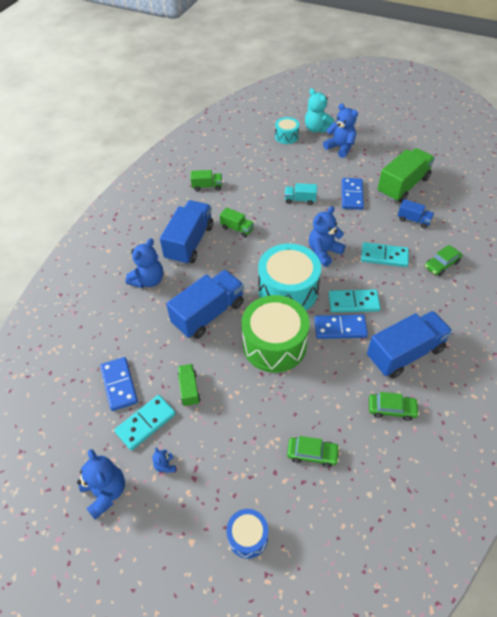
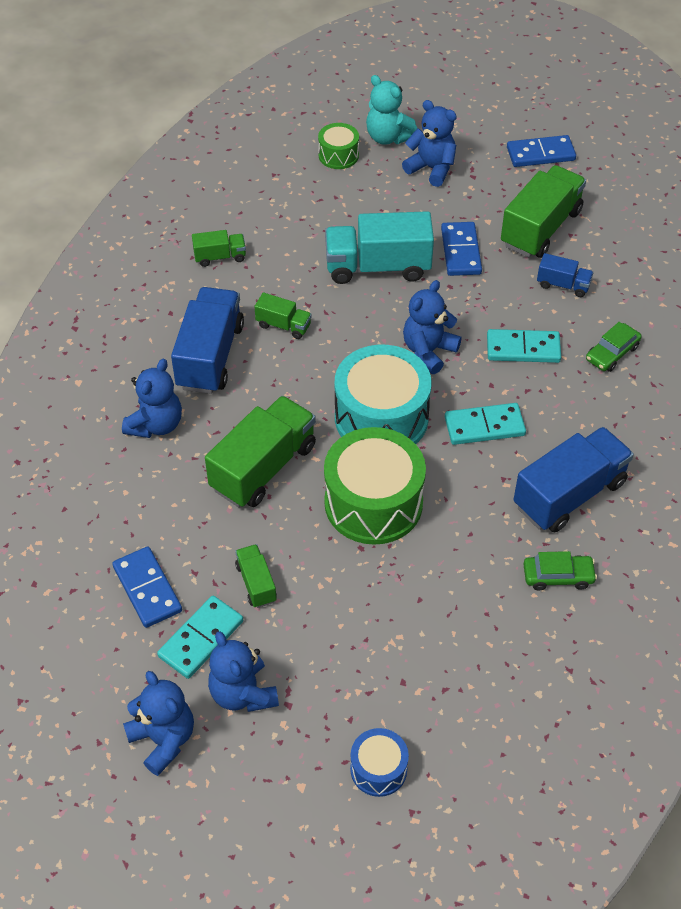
camera: 10 degrees left, 0 degrees up
(165, 465) = (243, 693): blue teddy bear -> blue teddy bear, size x2.09
(208, 314) = (263, 467): blue truck -> green truck
(286, 136) = (338, 155): turquoise drum -> green drum
(300, 200) = (378, 267): turquoise truck -> turquoise truck, size x2.02
(312, 454) = (452, 651): green car -> none
(340, 328) = (469, 468): blue domino -> blue domino (540, 154)

